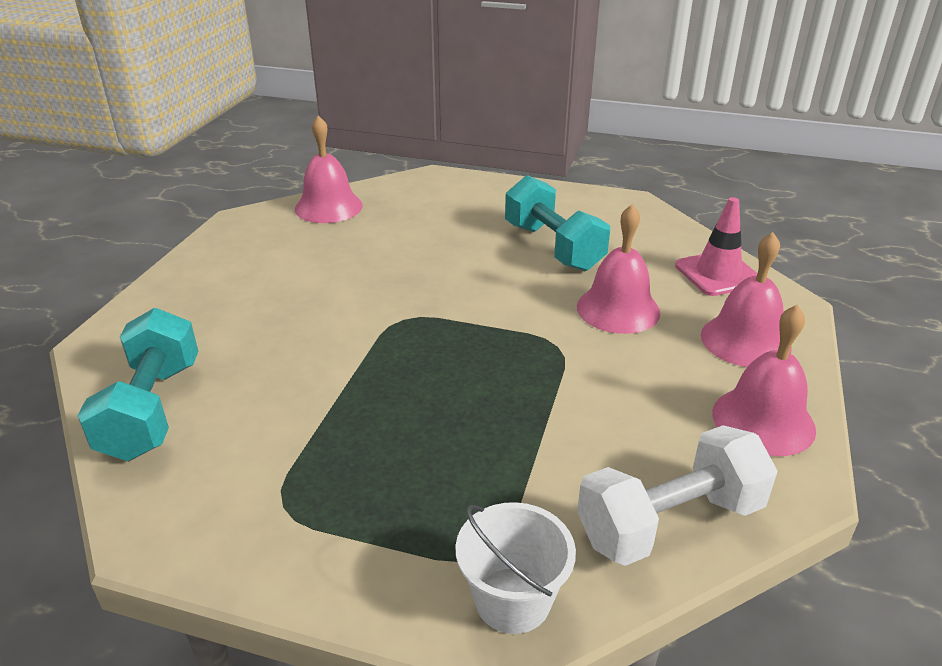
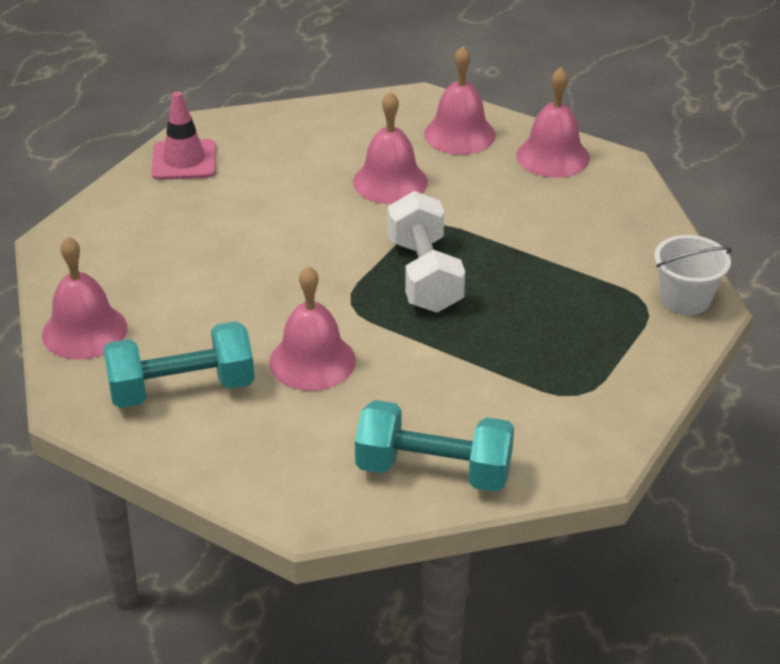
camera: 75 degrees left, 5 degrees up
(311, 312) = (312, 361): none -> pink bell
(553, 247) = (267, 192): turquoise dumbbell -> turquoise dumbbell (182, 389)
(670, 522) = (636, 222): white dumbbell -> white dumbbell (424, 275)
(718, 274) = (360, 118): pink traffic cone -> pink traffic cone (184, 160)

